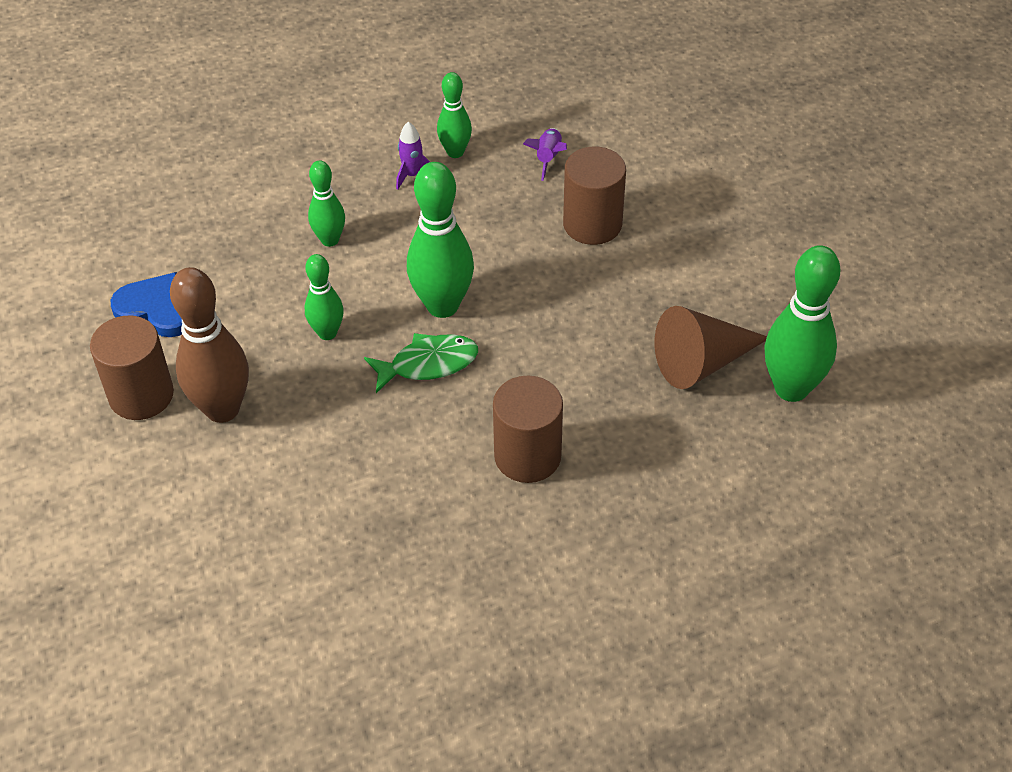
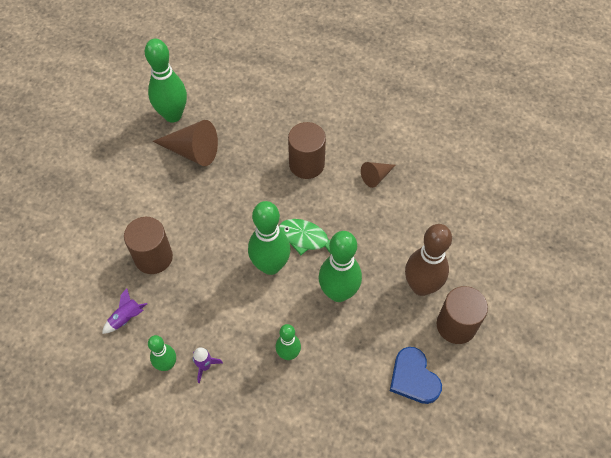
camera: 140 degrees left, 10 degrees up
(327, 333) = (338, 293): green bowling pin -> green bowling pin, size x1.74
(409, 510) = (376, 176): none -> brown cone

